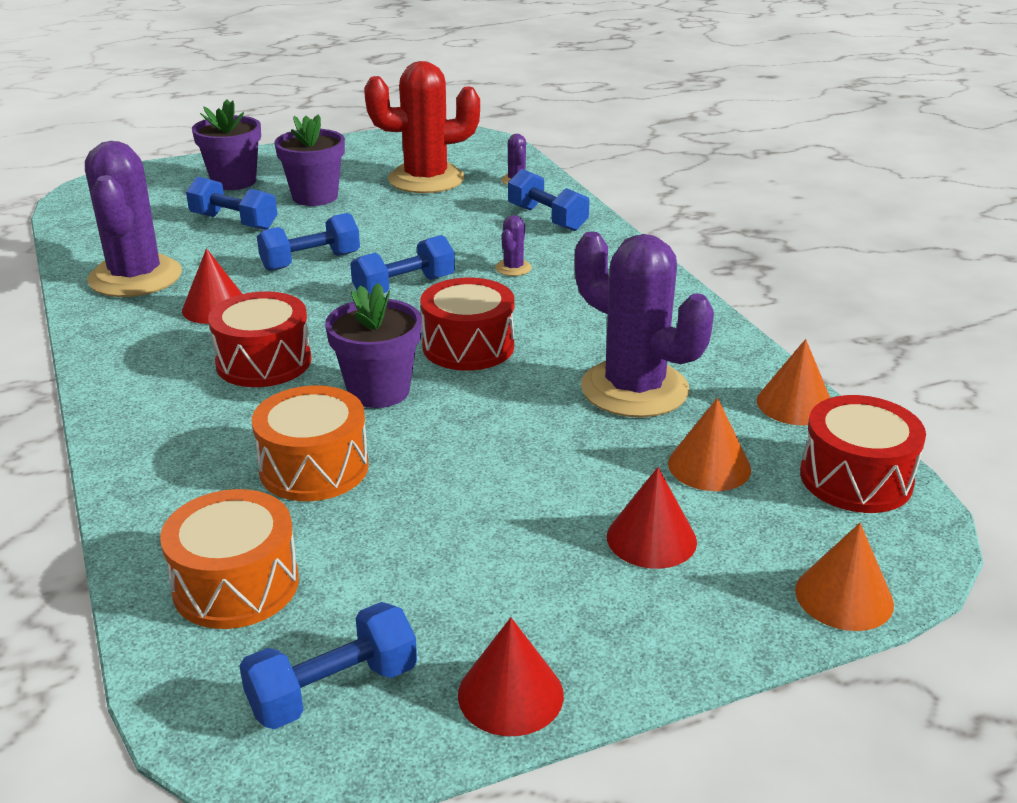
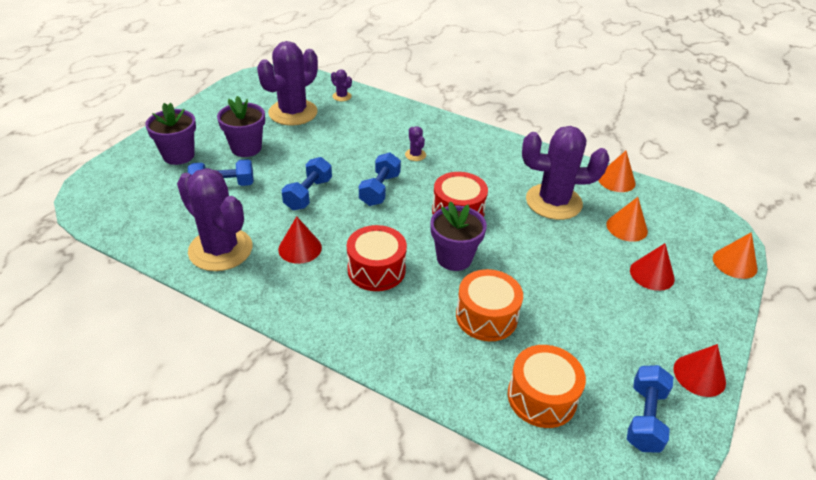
camera: 40 degrees left, 10 degrees up
(426, 179) = (293, 112): red cactus -> purple cactus
(547, 218) = (390, 116): blue dumbbell -> none
(856, 478) = (676, 207): red drum -> none

